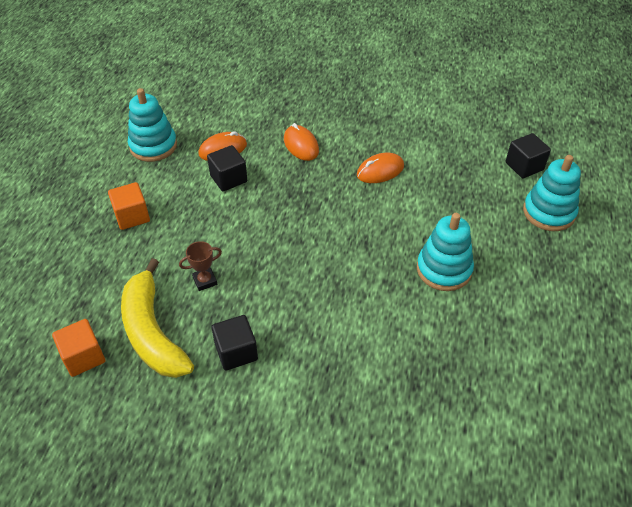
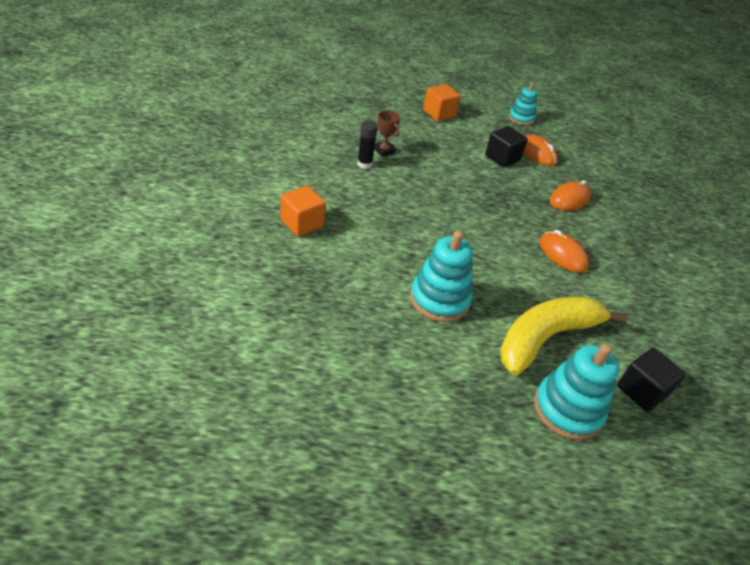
camera: 75 degrees right, 5 degrees down
(83, 357) = (304, 104): orange cube -> orange cube (302, 223)
(152, 332) = (330, 129): yellow banana -> yellow banana (546, 337)
(153, 146) = (521, 118): turquoise stacking toy -> turquoise stacking toy, size x0.63
(230, 303) = (364, 164): none -> black glue stick
(236, 352) = (317, 168): black cube -> none

